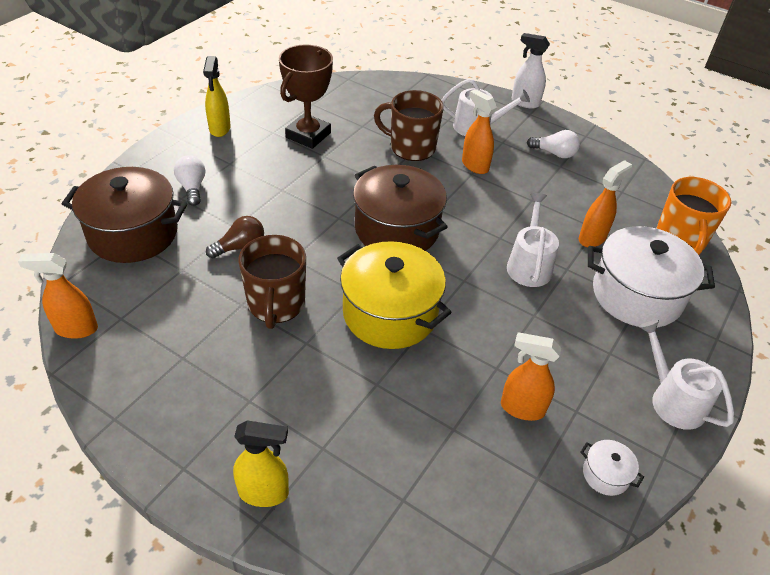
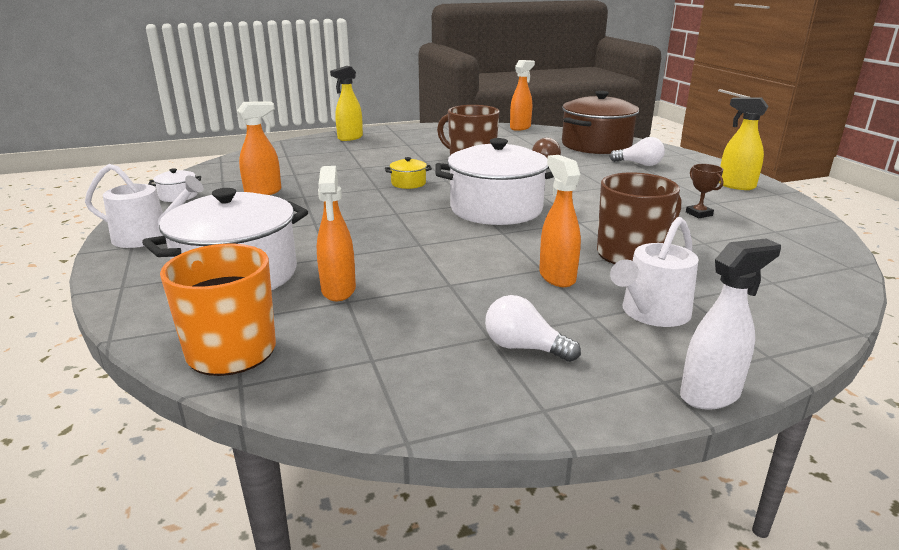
camera: 130 degrees right, 20 degrees down
(308, 135) = (699, 214): brown trophy -> brown trophy, size x0.45
(390, 313) = (408, 183): yellow pot -> yellow pot, size x0.42
(397, 229) = (496, 209): brown pot -> white pot
(474, 165) = (557, 276): orange spray bottle -> orange spray bottle turned 105 degrees counterclockwise
(529, 265) = (365, 243): white watering can -> none
(554, 153) = (524, 347): white light bulb -> white light bulb turned 60 degrees clockwise

